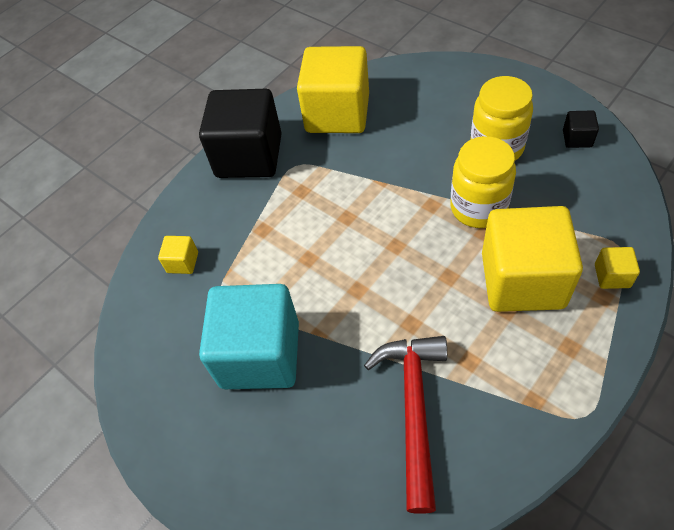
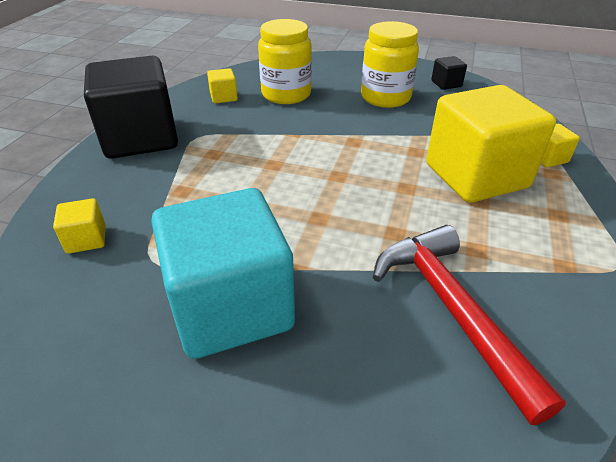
camera: 30 degrees left, 15 degrees down
(337, 113) = (223, 97): yellow cube -> yellow cube, size x0.41
(478, 207) = (398, 136): yellow jar -> yellow jar (286, 94)

